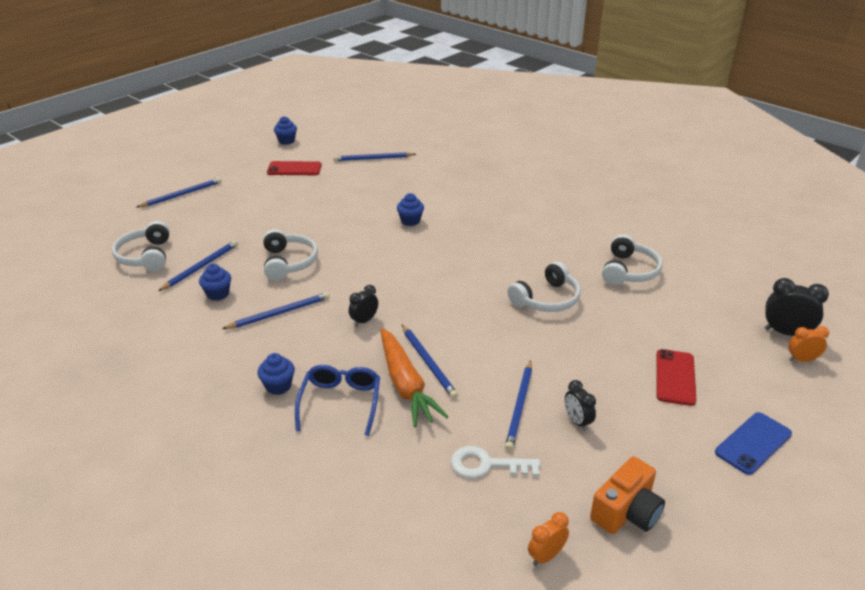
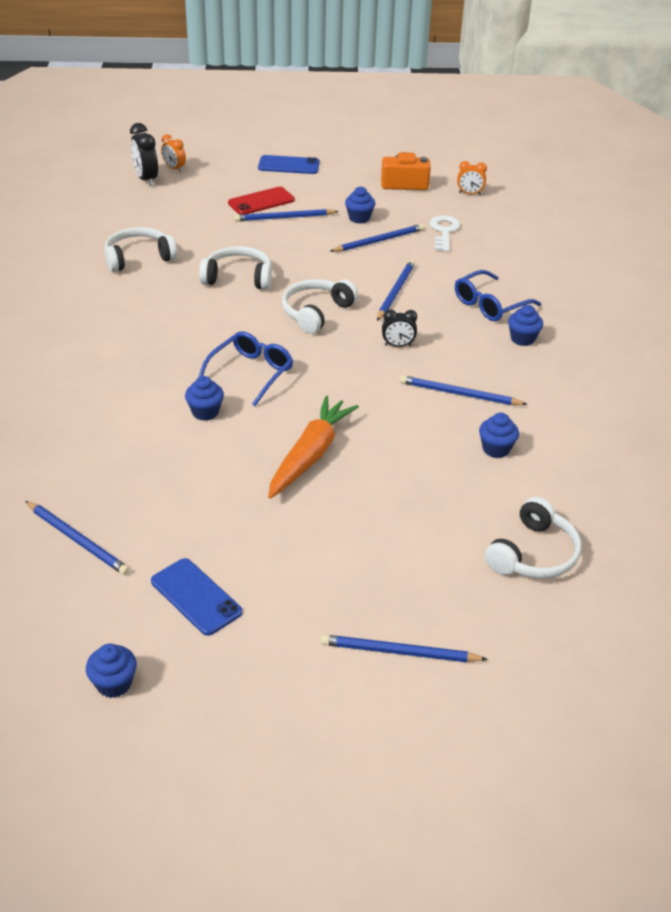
camera: 135 degrees left, 5 degrees up
(201, 267) = (483, 495): blue pencil -> blue pencil (284, 218)
(289, 262) = (390, 442): white headphones -> white headphones (316, 312)
(294, 169) = (196, 597): red phone -> blue phone
(406, 385) = (431, 289): orange carrot -> orange carrot (310, 455)
(423, 250) = (251, 373): none -> blue glasses
(487, 465) = (444, 231): white key -> white key turned 135 degrees counterclockwise
(577, 421) = (359, 218): black clock -> blue cupcake

